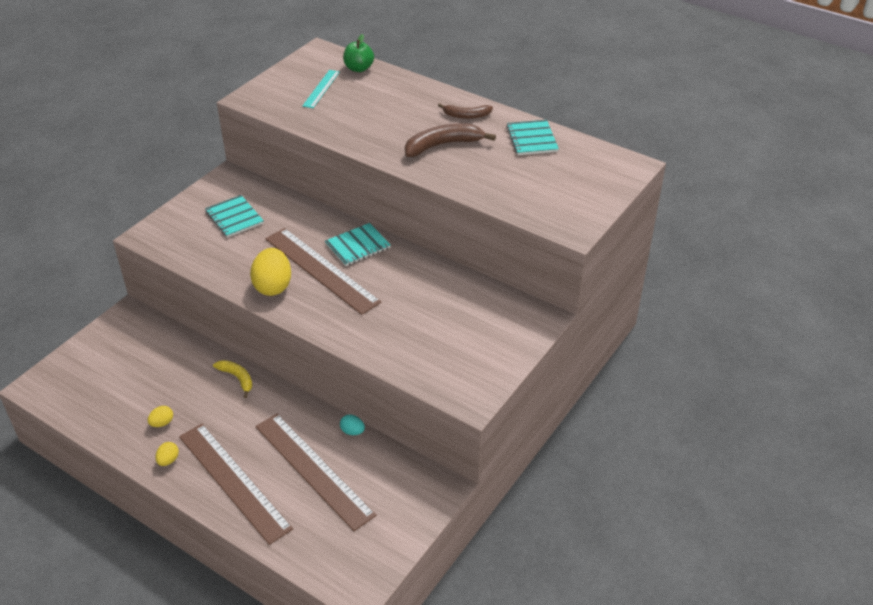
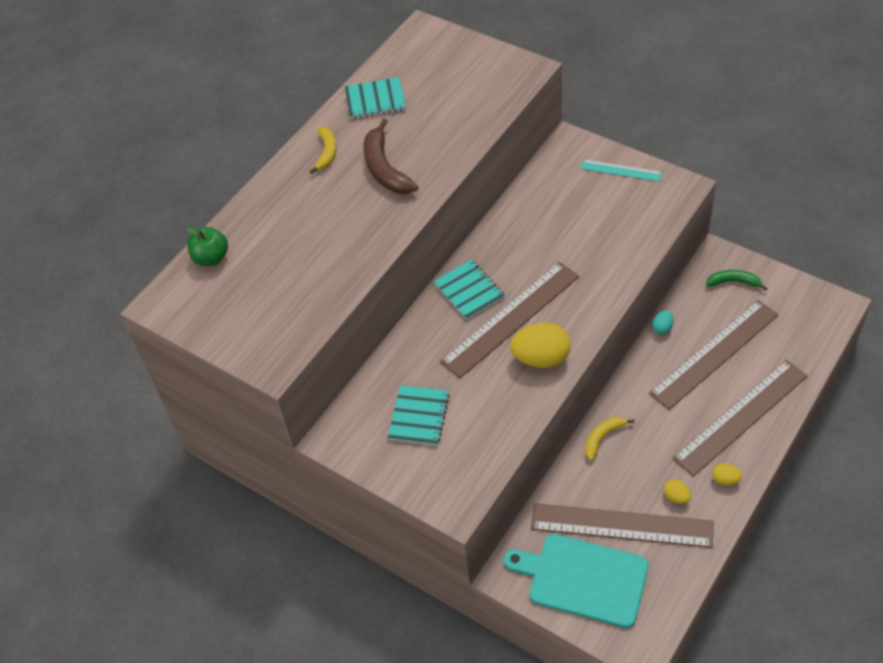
camera: 85 degrees left, 10 degrees up
(107, 357) = (583, 579): none -> turquoise cutting board
(146, 384) = (621, 526): none -> brown ruler
(234, 217) = (419, 416): turquoise notebook -> turquoise notebook turned 45 degrees counterclockwise
(321, 89) = (256, 290): turquoise ruler -> turquoise ruler (621, 170)
(404, 498) = (734, 282): none -> green banana
(466, 115) = (327, 152): brown banana -> yellow banana

